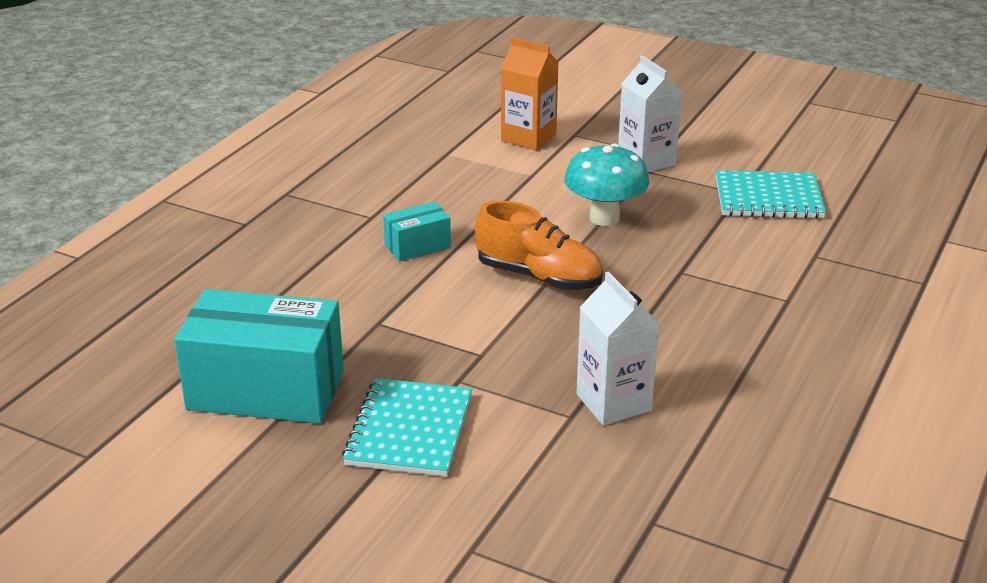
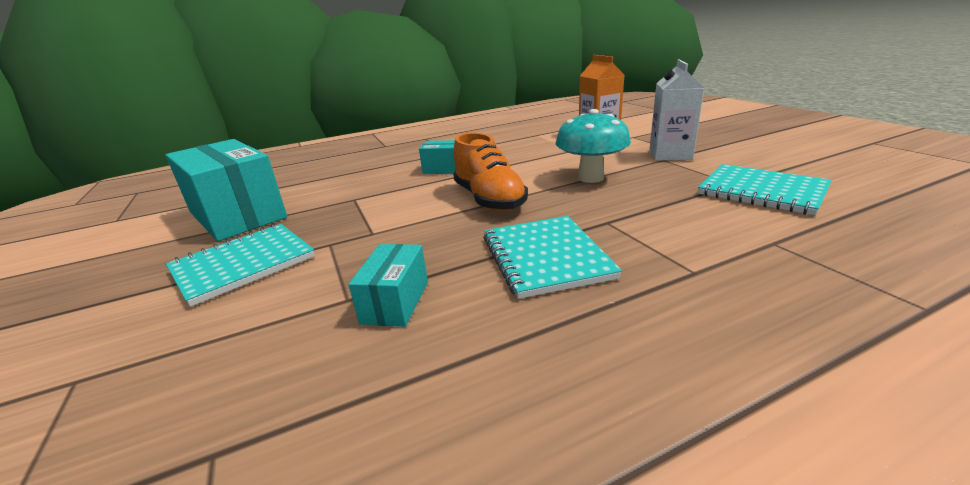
camera: 40 degrees right, 5 degrees down
(613, 402) = (395, 302): white carton -> turquoise box
(674, 324) = (545, 257): none -> turquoise notebook

